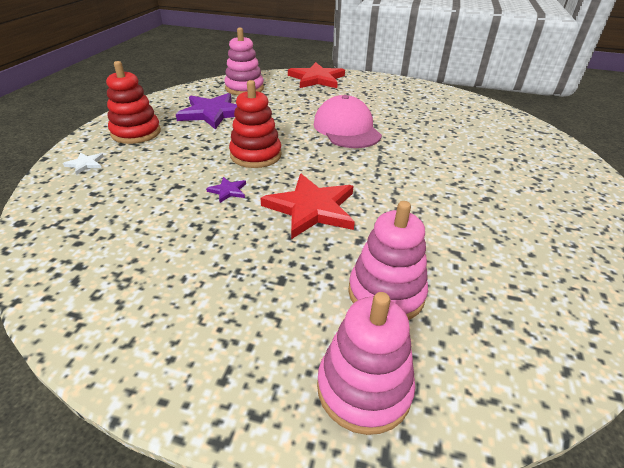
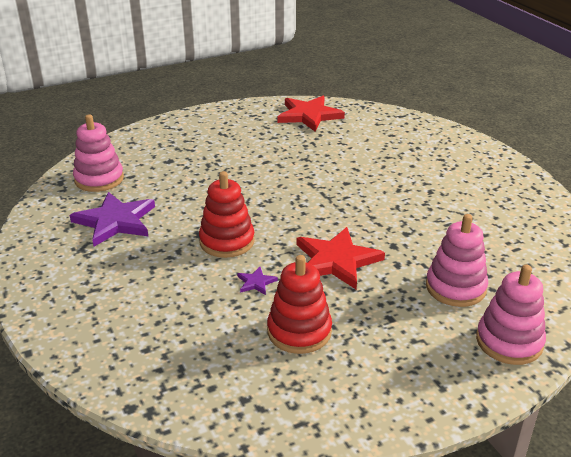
camera: 40 degrees left, 5 degrees down
(85, 164) = (85, 333): white star -> none
(136, 133) = (75, 279): red stacking toy -> red stacking toy (299, 331)
(316, 79) = (154, 136): red star -> red star (309, 115)
(346, 129) = (262, 180): pink cap -> none

